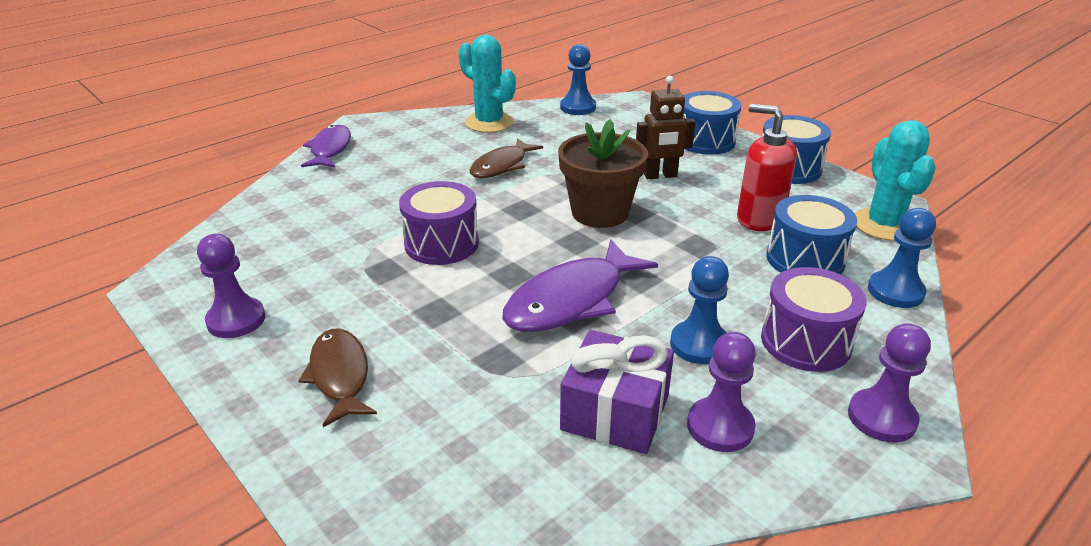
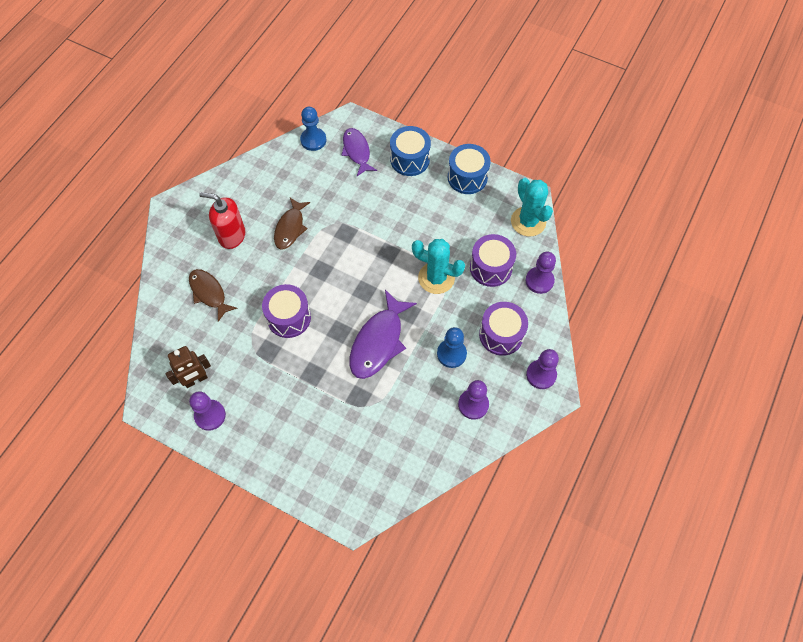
camera: 20 degrees left, 30 degrees up
(330, 149) = (167, 243): purple fish -> purple fish (357, 151)
(340, 376) = (287, 434): brown fish -> brown fish (209, 293)
(489, 123) = (260, 178): turquoise cactus -> turquoise cactus (436, 278)
(600, 213) = (368, 259): brown flower pot -> none
(615, 412) = (425, 412): purple gift -> none
(660, 176) = (392, 209): brown robot -> brown robot (196, 380)
(759, 219) = (460, 237): red soap dispenser -> red soap dispenser (232, 236)
(805, 259) = (491, 267): blue drum -> purple drum
(895, 291) = (539, 281): blue pawn -> purple pawn

